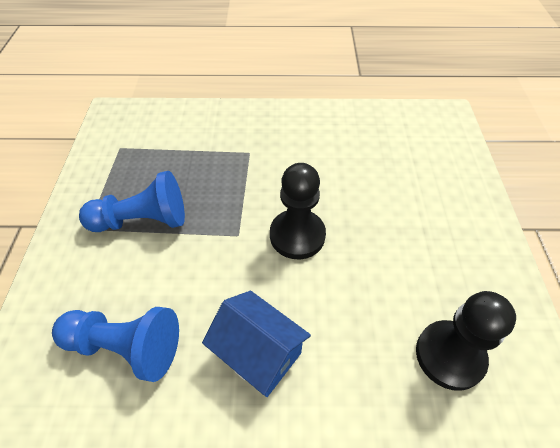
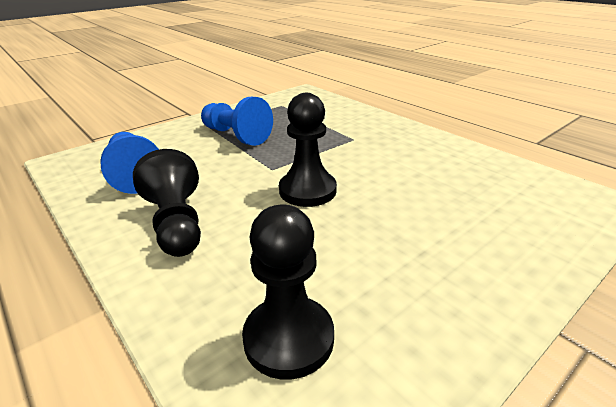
camera: 50 degrees right, 20 degrees down
(258, 353) = (177, 223): blue house -> black pawn

